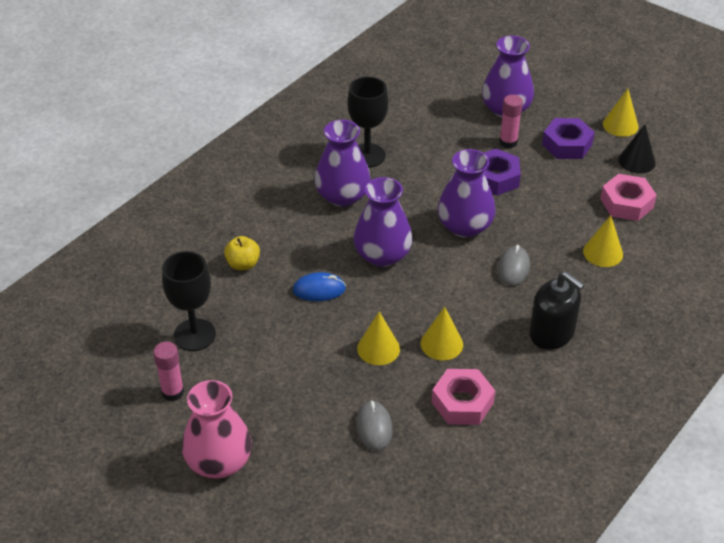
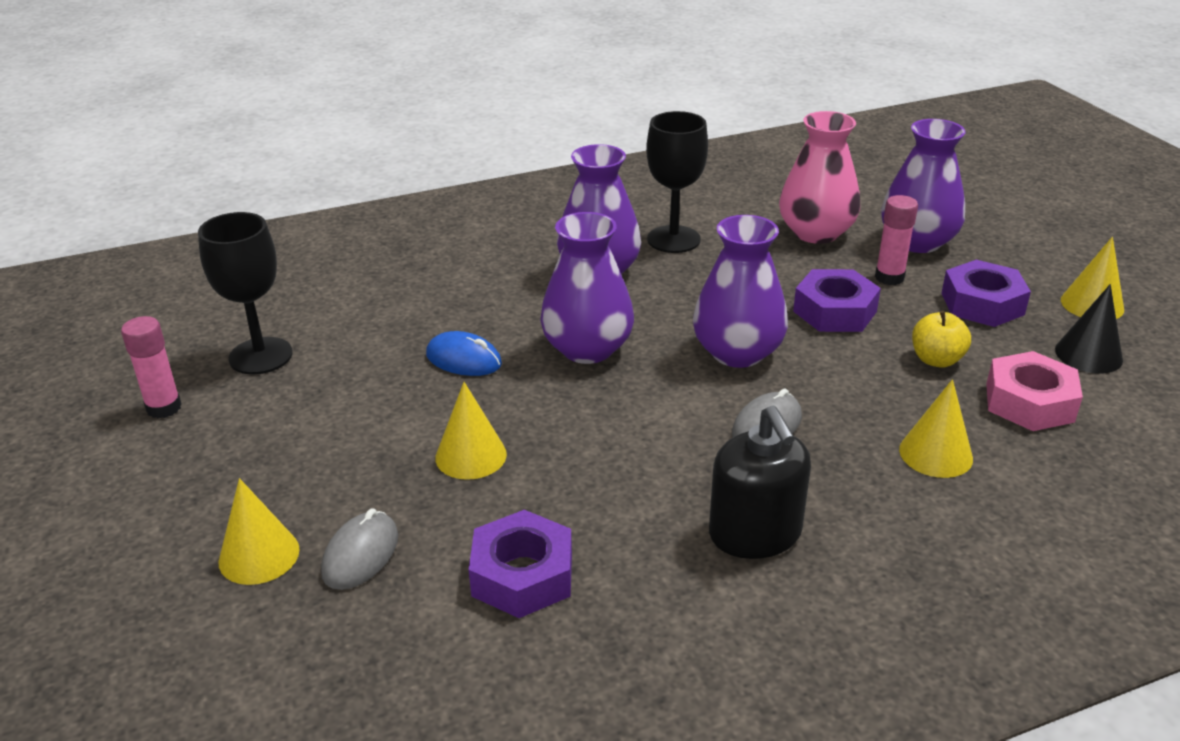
camera: 30 degrees right, 10 degrees down
(219, 461) = (121, 510): pink vase -> pink vase (816, 233)
(243, 264) = (400, 302): yellow apple -> yellow apple (936, 360)
(441, 344) = (567, 483): yellow cone -> yellow cone (259, 555)
(462, 402) = (522, 575): pink nut -> purple nut

